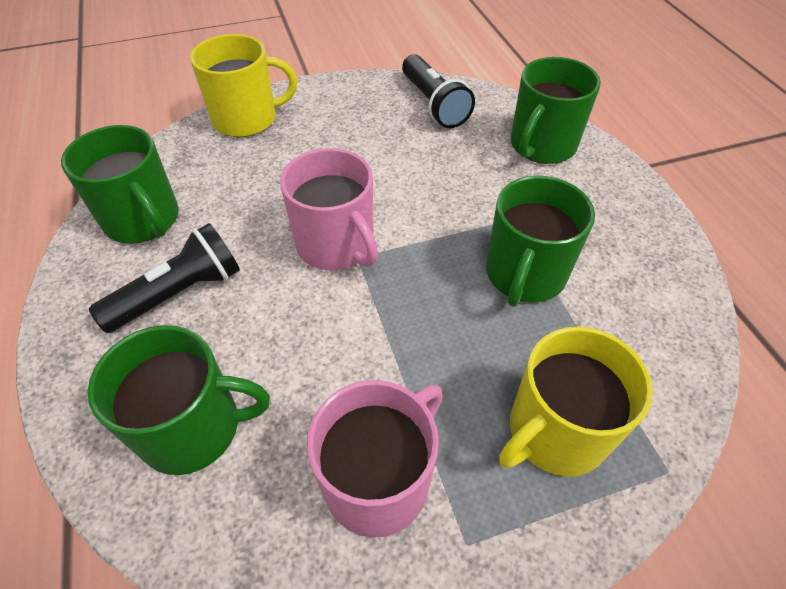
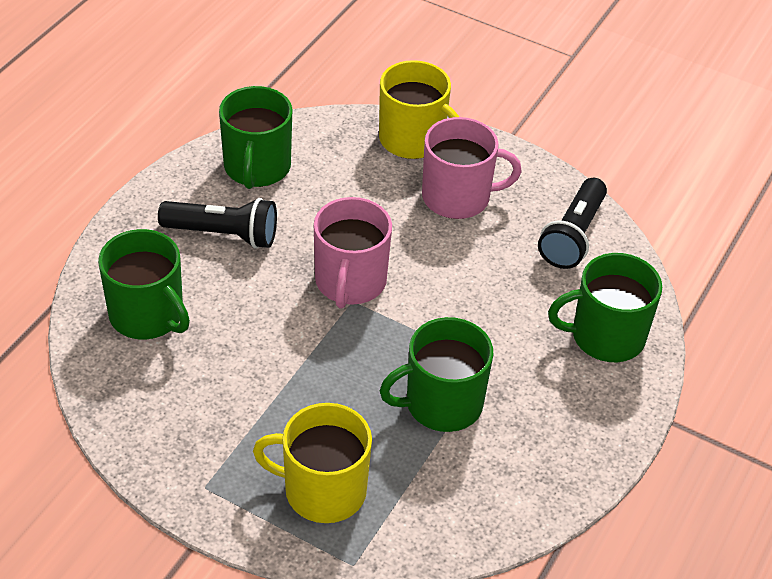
camera: 45 degrees right, 5 degrees down
(378, 480) = (202, 422): pink mug -> pink mug (458, 197)

